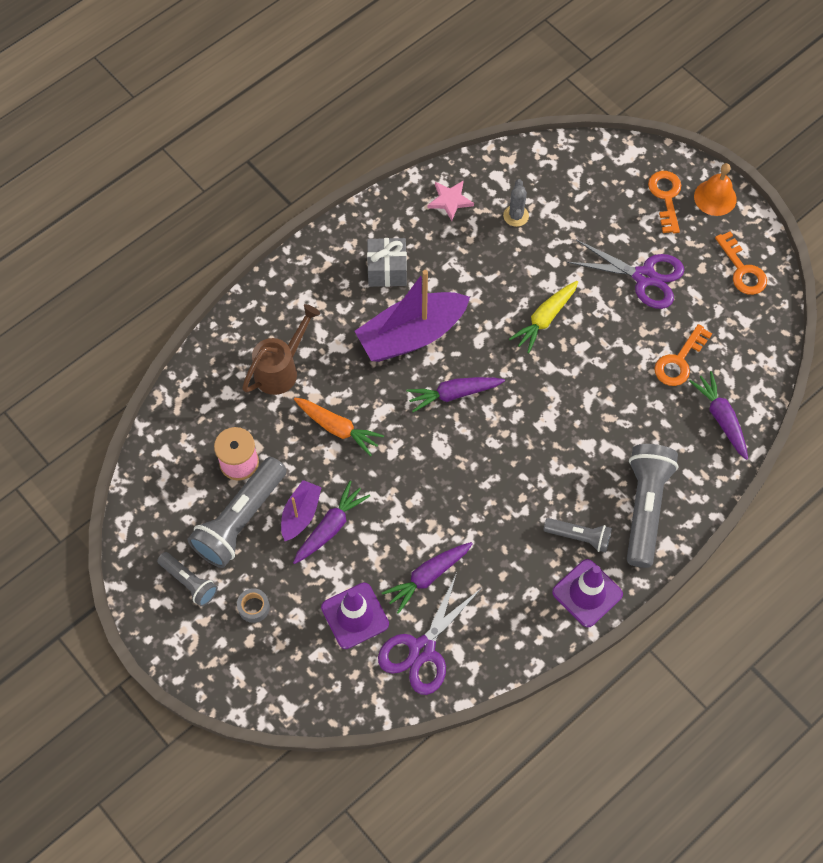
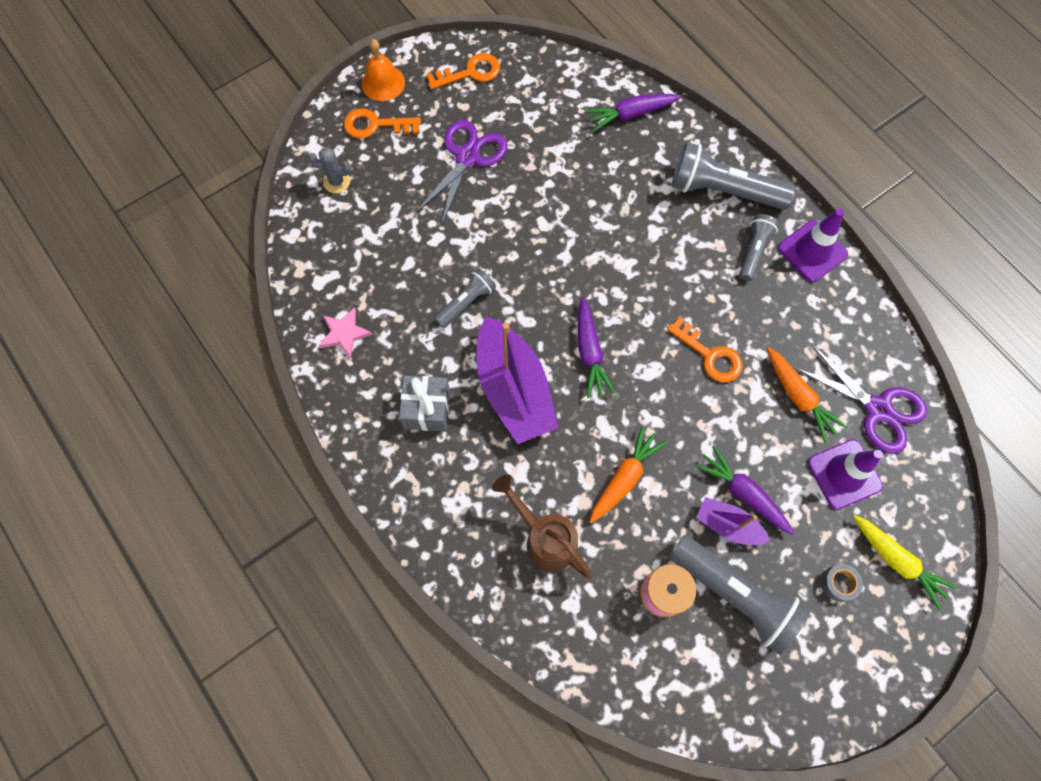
camera: 85 degrees left, 5 degrees up
(189, 582) = (811, 658): grey flashlight -> grey flashlight (466, 302)
(427, 577) = (798, 397): purple carrot -> orange carrot
(516, 216) = (375, 268): grey cactus -> grey cactus (336, 181)
(544, 319) = (507, 254): yellow carrot -> yellow carrot (897, 561)
(679, 361) = (566, 140): orange key -> orange key (709, 355)

